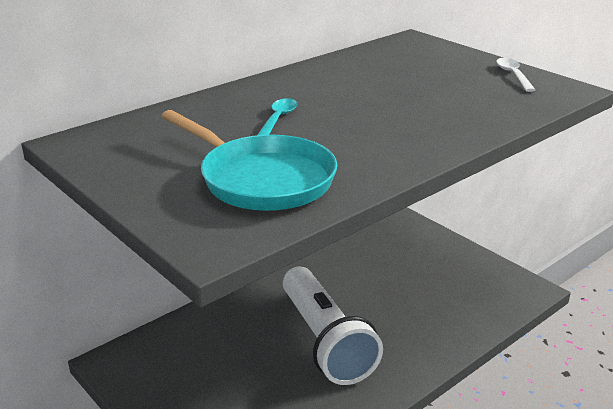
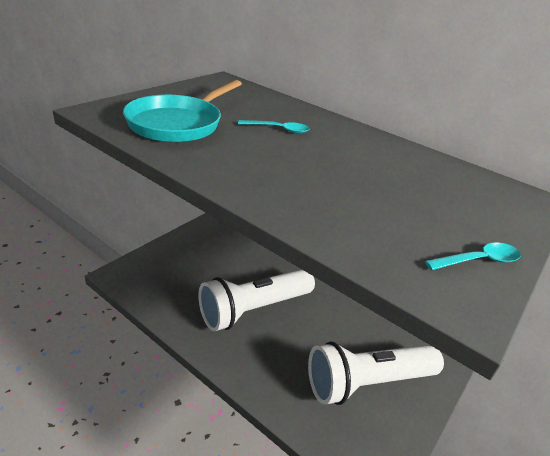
camera: 75 degrees right, 5 degrees up
(433, 274) = (367, 382): none -> white flashlight
(513, 75) = (478, 261): white spoon -> turquoise spoon

